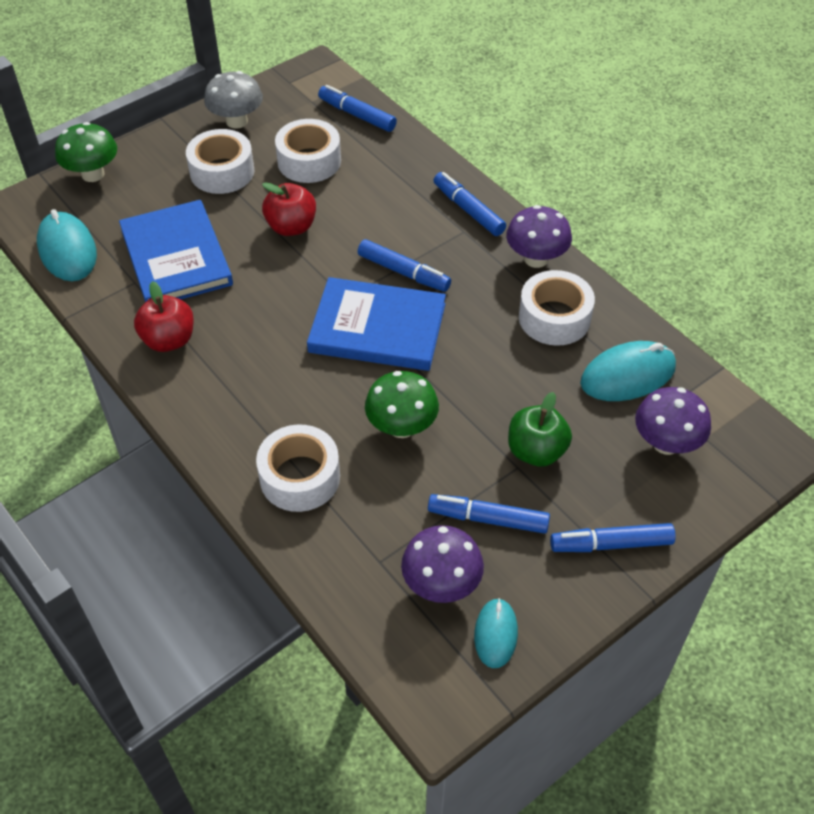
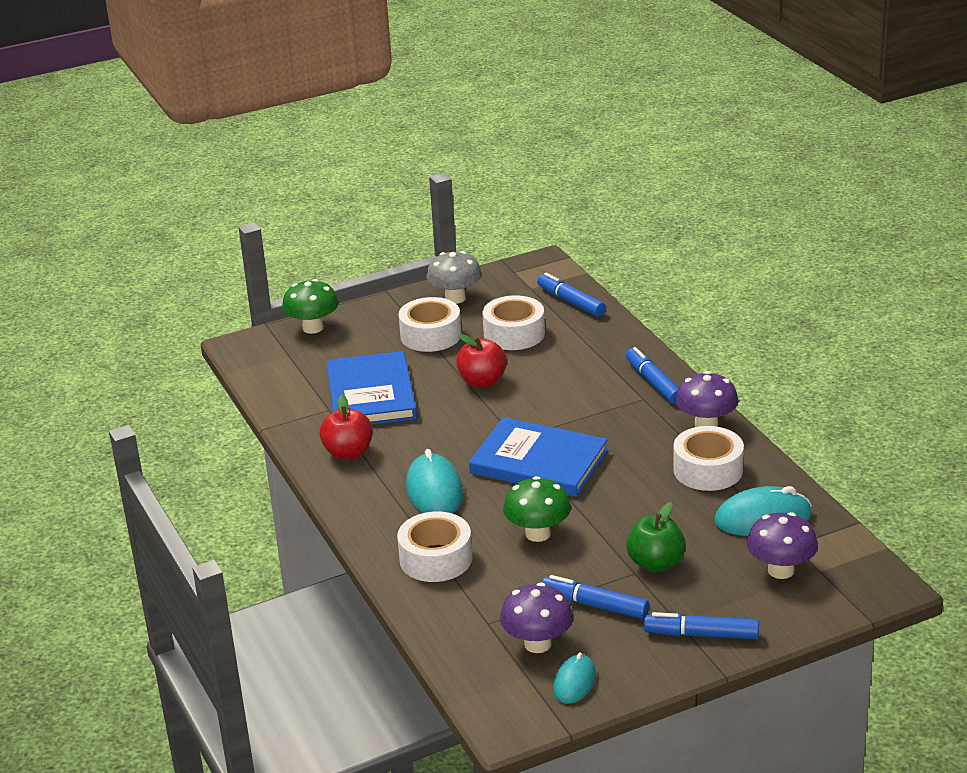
camera: 15 degrees right, 20 degrees down
(67, 250) = (276, 381): turquoise mouse -> turquoise mouse (434, 491)
(403, 272) = (576, 423): blue marker -> none

